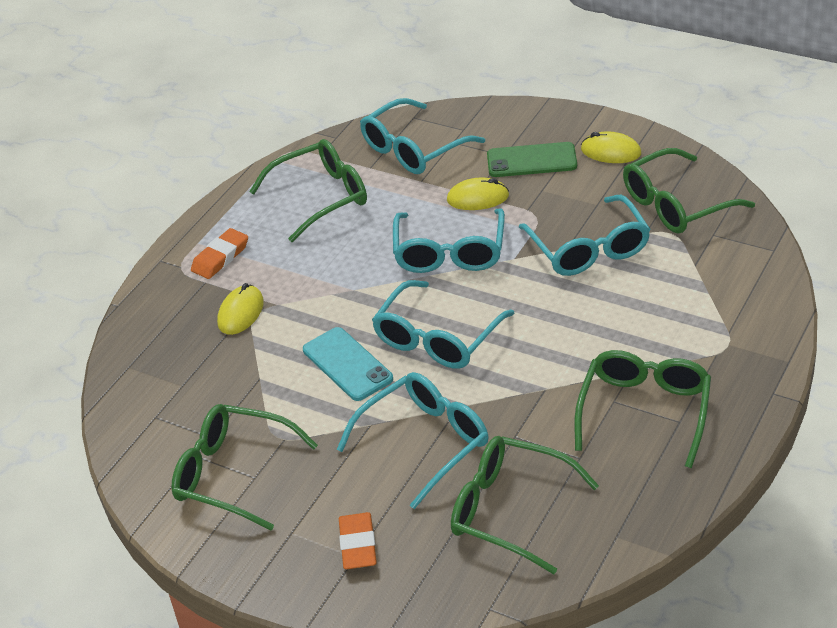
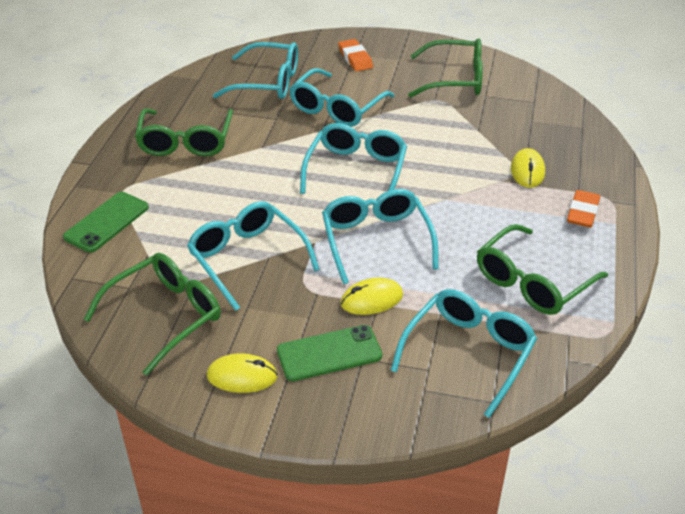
camera: 160 degrees right, 0 degrees up
(347, 364) = (417, 146): turquoise phone -> none
(510, 510) = (267, 82): green glasses -> turquoise glasses
(742, 307) = (107, 222): none -> green phone

